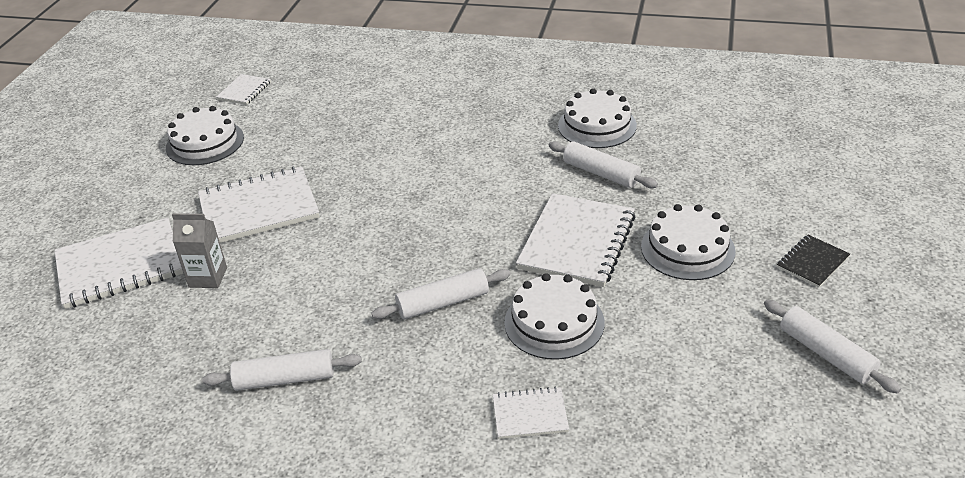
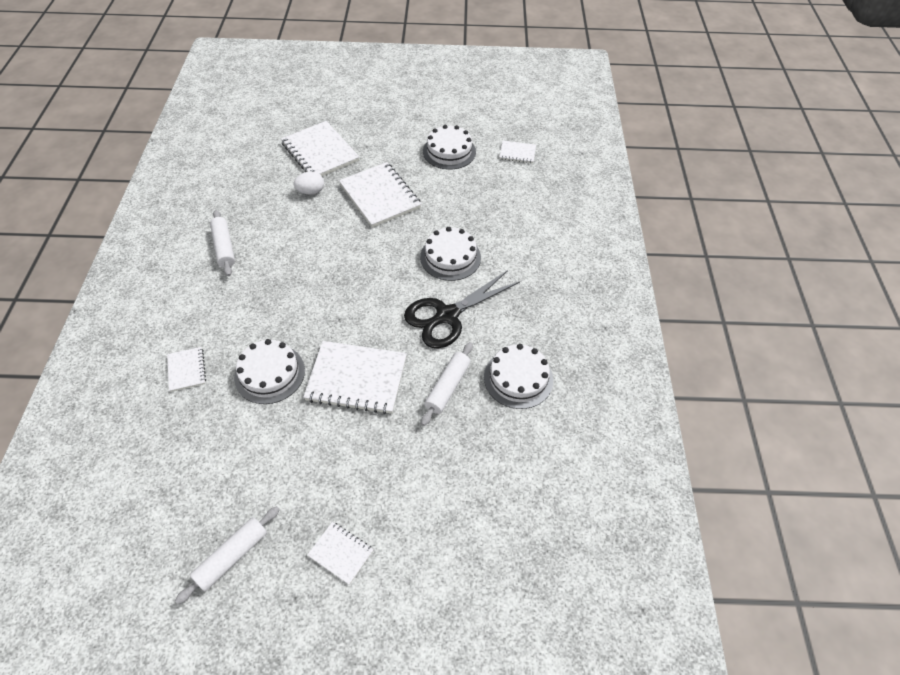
camera: 75 degrees right, 15 degrees up
(208, 277) = (311, 191): grey carton -> white egg
(443, 303) = (289, 309): white rolling pin -> none
(497, 166) = (446, 316): none -> black scissors
(687, 248) = (353, 455): white cake -> white cake (450, 257)
(812, 262) = (341, 553): black notebook -> white notebook

